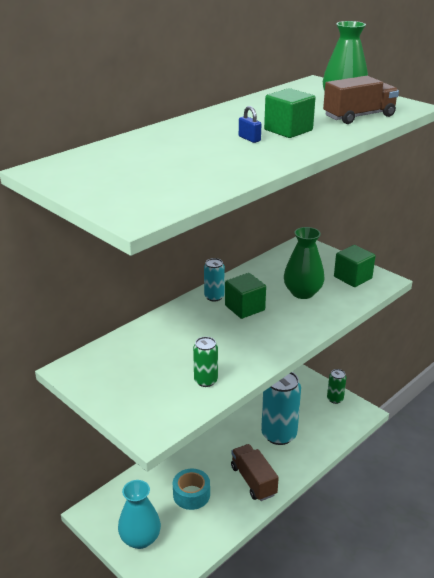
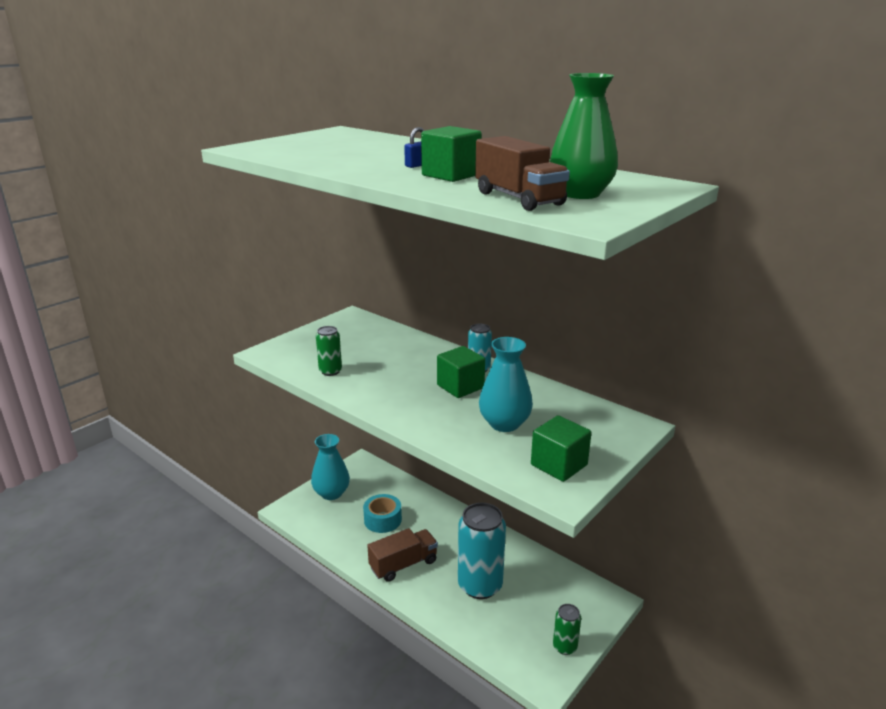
camera: 85 degrees right, 5 degrees down
(302, 293) = (504, 424): green vase -> turquoise vase

